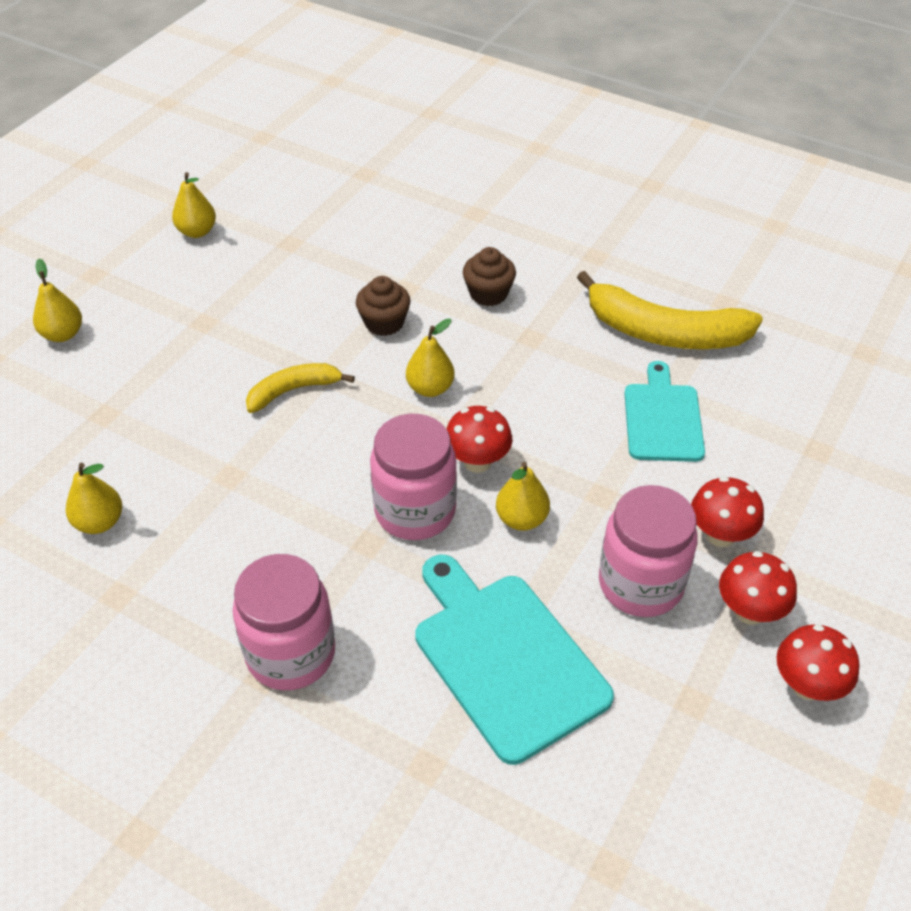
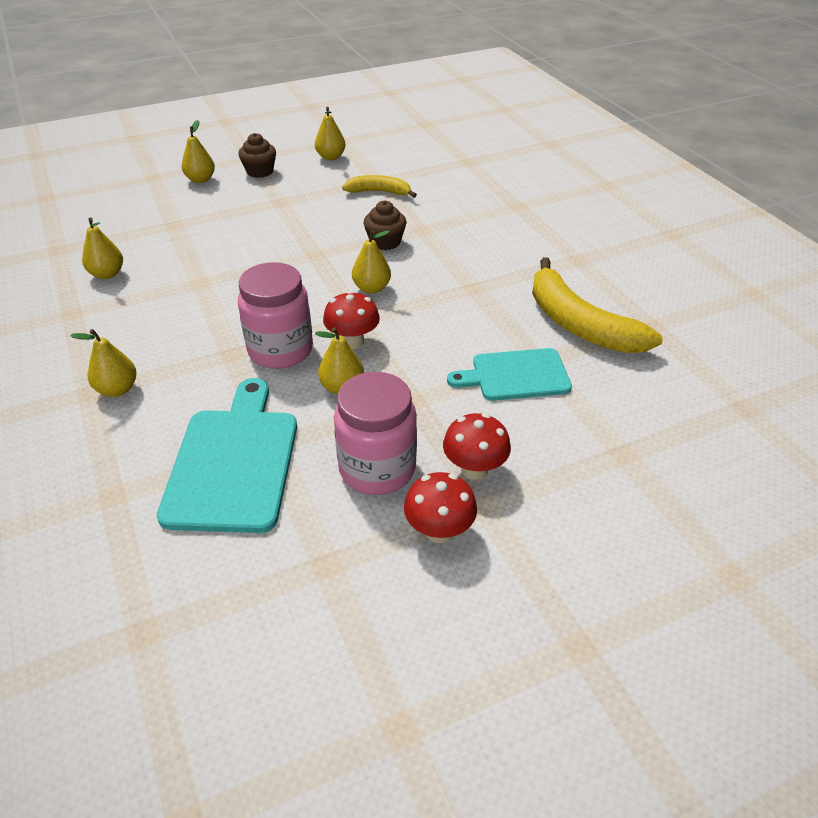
camera: 35 degrees right, 5 degrees down
(291, 654) = (117, 389): pink jar -> yellow pear
(293, 391) = (287, 255): yellow banana -> yellow banana (379, 192)
(488, 294) = (473, 252): brown cupcake -> brown cupcake (260, 171)
(662, 418) = (515, 375): turquoise cutting board -> turquoise cutting board turned 135 degrees counterclockwise
(807, 685) = (426, 608): red mushroom -> none

